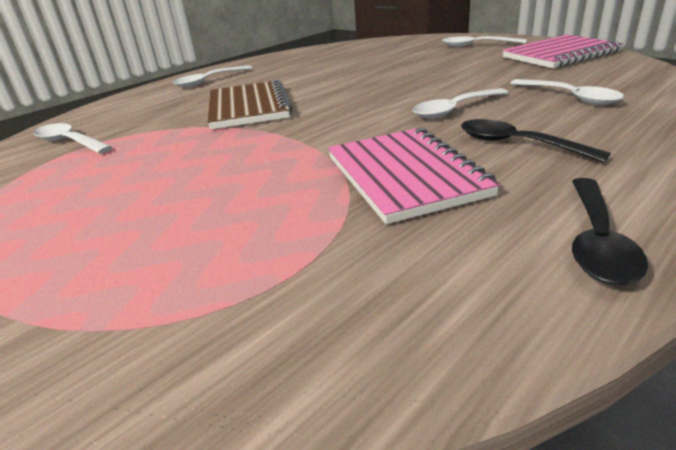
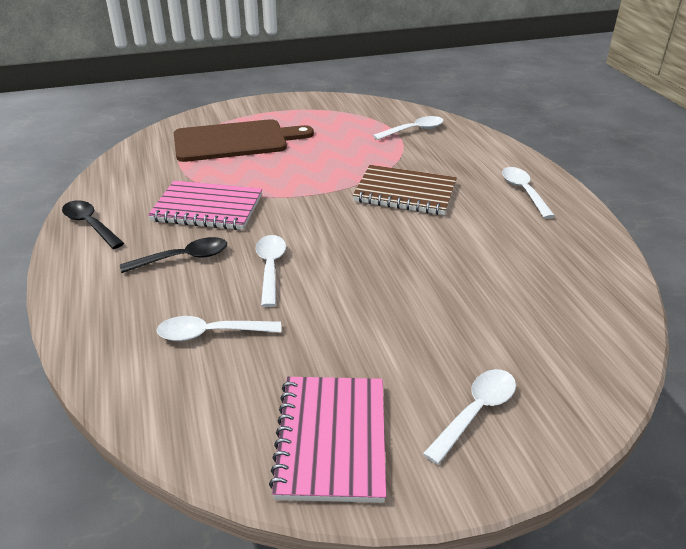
camera: 115 degrees right, 5 degrees up
(149, 254) = (235, 141): none -> brown cutting board

